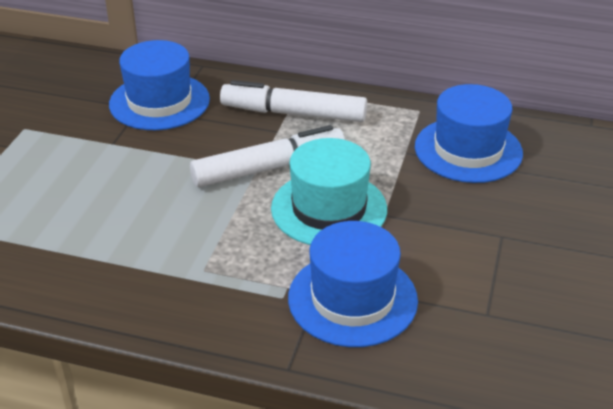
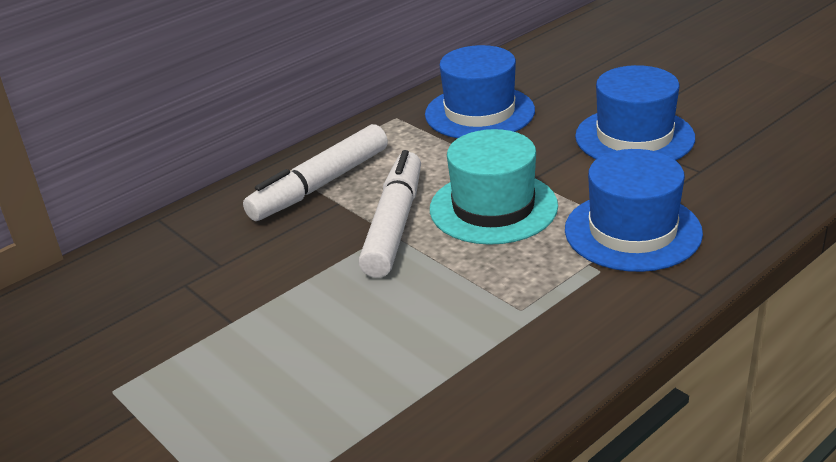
camera: 55 degrees left, 5 degrees down
(159, 102) = (191, 266): blue hat -> blue hat (634, 137)

